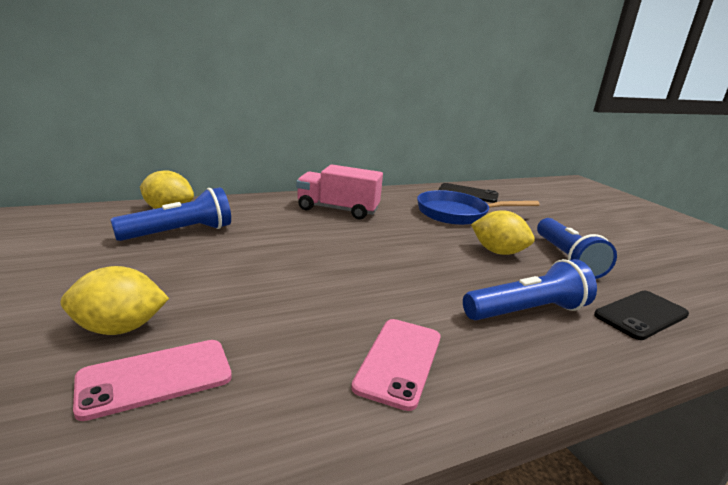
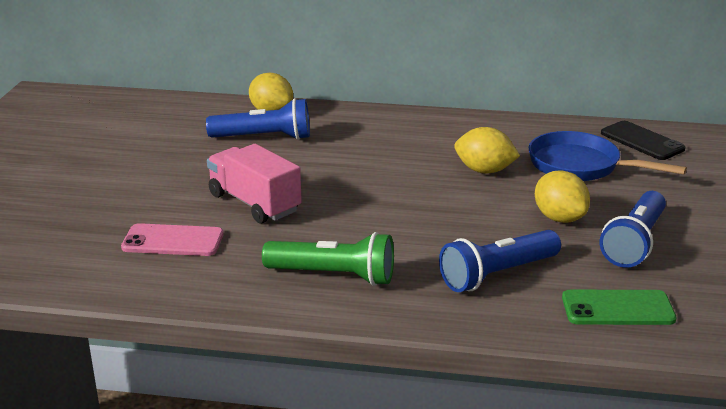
camera: 35 degrees right, 5 degrees up
(119, 328) = (171, 206): yellow lemon -> yellow lemon (484, 171)
(338, 210) = (438, 137): pink truck -> pink truck (254, 203)
(399, 361) = (334, 276): pink phone -> green flashlight
(527, 311) = (497, 274): blue flashlight -> blue flashlight turned 135 degrees clockwise
(641, 315) = (617, 308): black phone -> green phone

